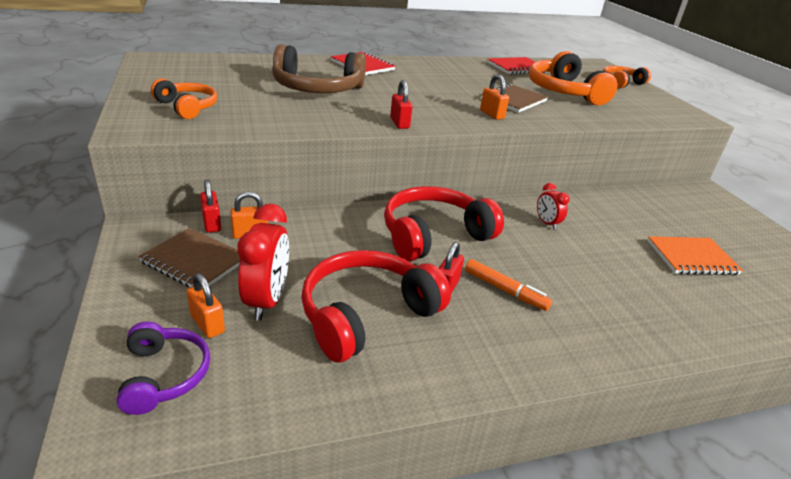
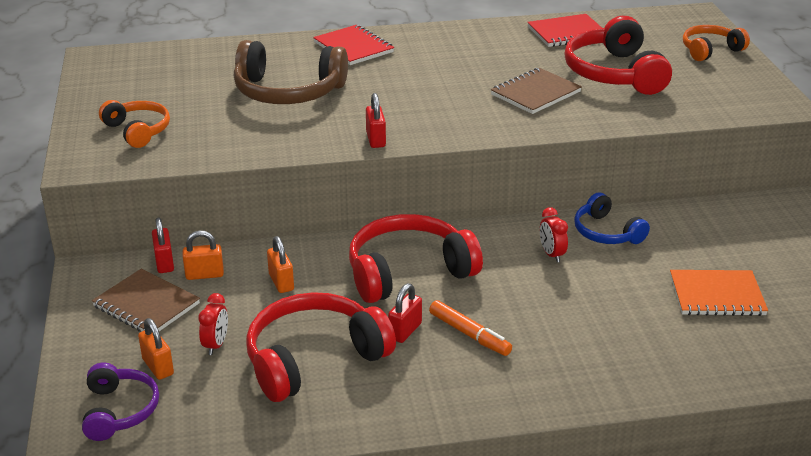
camera: 10 degrees right, 0 degrees up
(267, 300) = (216, 345): red clock -> red clock, size x0.55
(491, 114) = (496, 119): orange padlock -> orange padlock (281, 282)
(564, 92) = (614, 73): orange headphones -> red headphones
(581, 207) = (606, 232): none -> blue headphones

